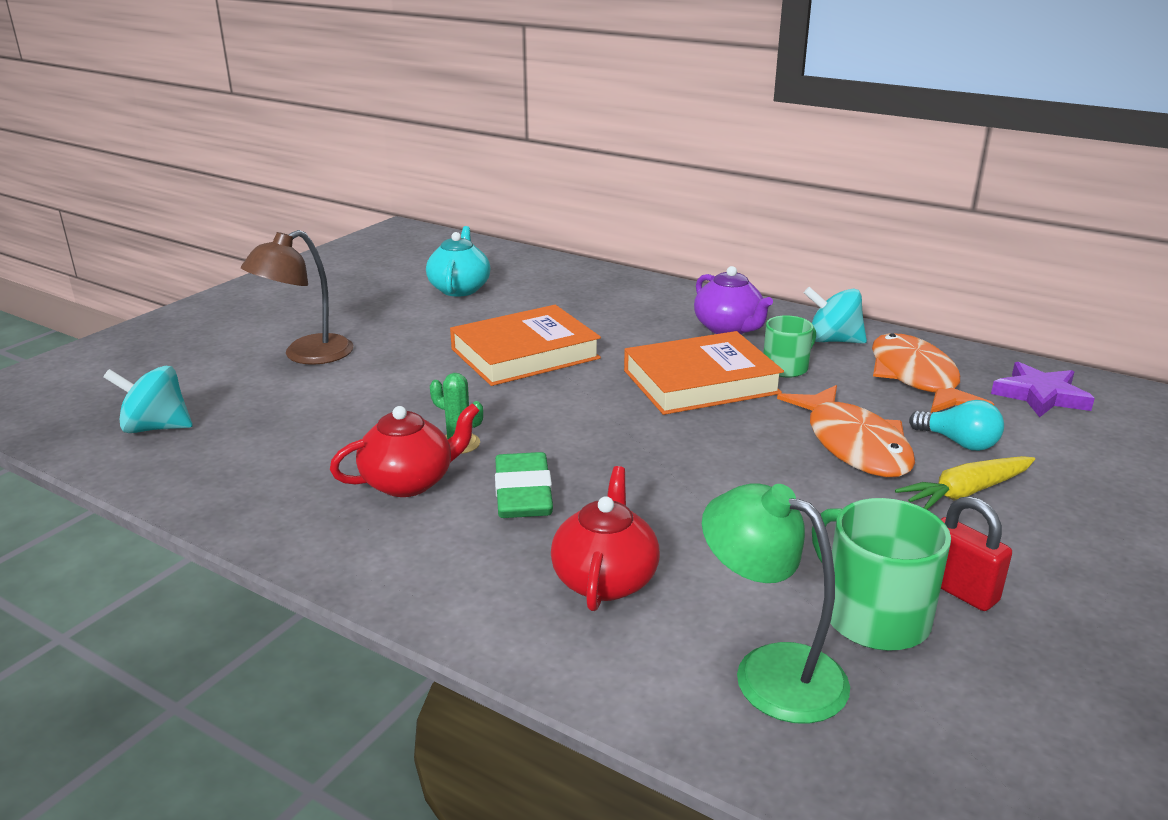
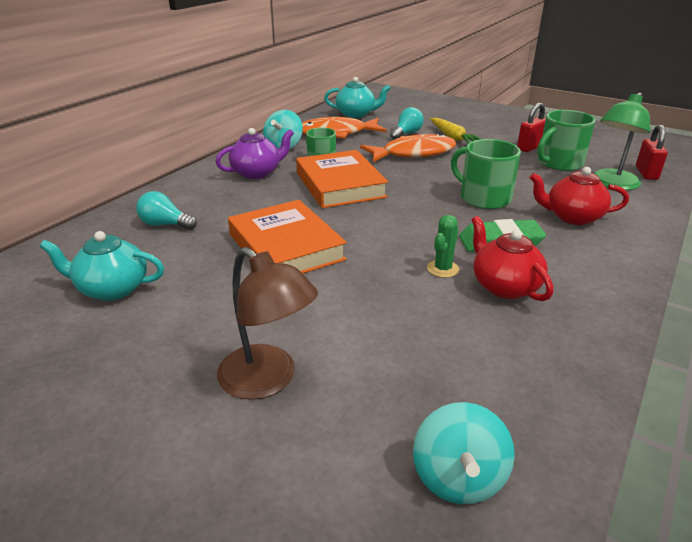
camera: 90 degrees left, 5 degrees up
(579, 295) = (165, 224): none -> turquoise light bulb
(673, 496) = (483, 198): none -> green mug
(858, 757) = (646, 173): none -> red padlock
(1040, 395) = (356, 114): purple star -> turquoise teapot

